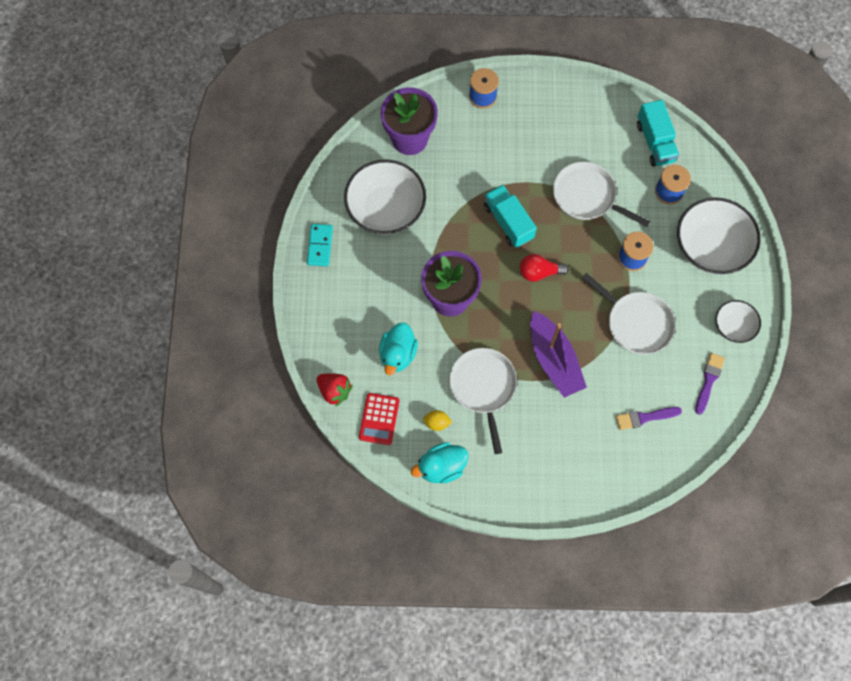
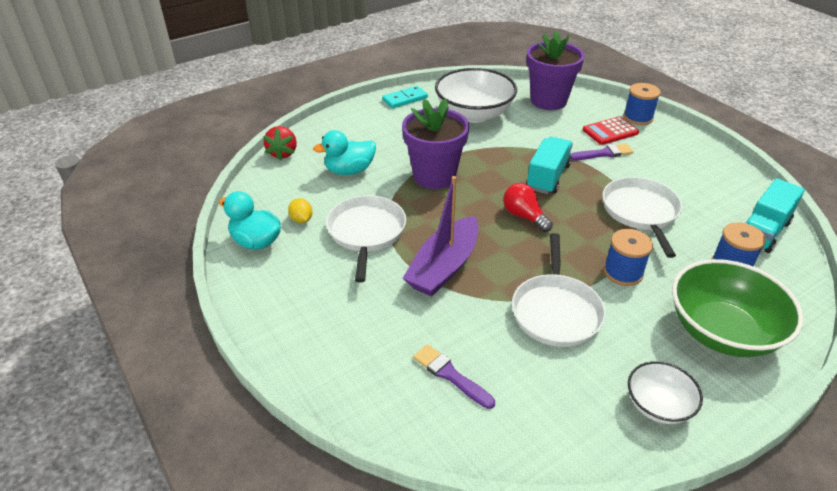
camera: 55 degrees right, 30 degrees down
(379, 419) = (276, 186): red calculator -> red calculator (610, 131)
(483, 387) = (366, 232): white pan -> white pan turned 45 degrees counterclockwise
(708, 381) = (560, 417): purple brush -> purple brush (602, 154)
(710, 247) = (722, 331): white bowl -> green bowl

